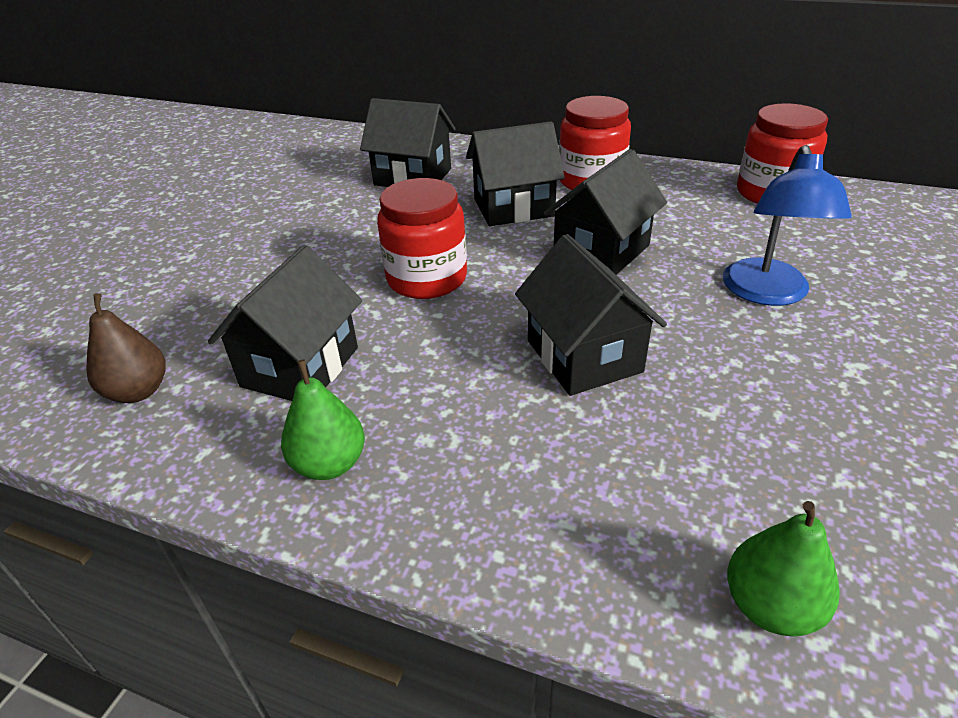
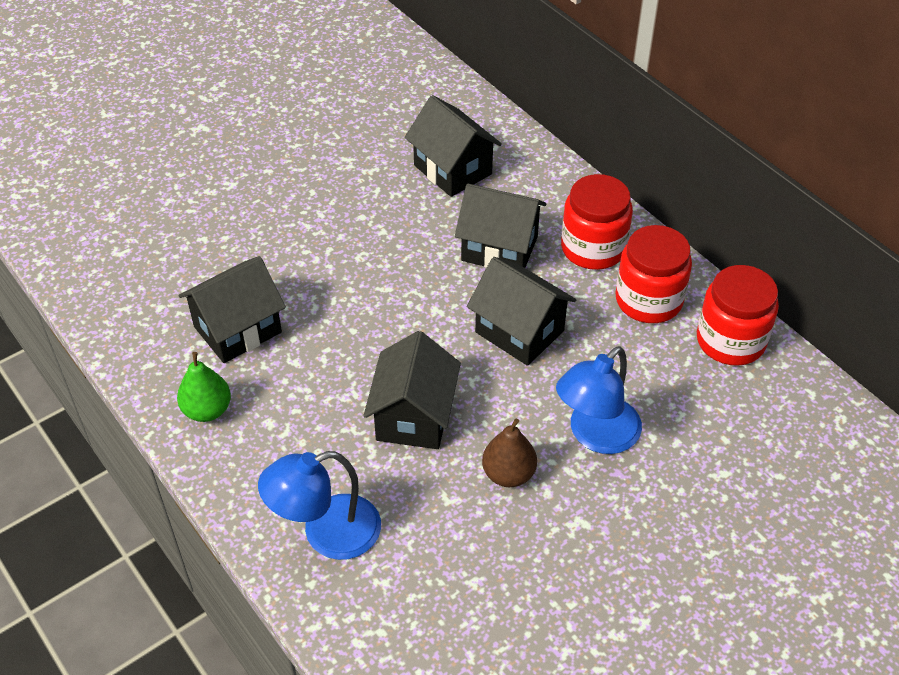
camera: 30 degrees right, 10 degrees up
(138, 391) = (138, 299): brown pear -> brown pear (508, 474)
(427, 278) = (372, 292): red jar -> red jar (648, 300)
(601, 251) = (519, 331): black house -> black house turned 60 degrees clockwise
(622, 523) = (326, 533): none -> blue lamp
(770, 606) = (355, 615): green pear -> none

